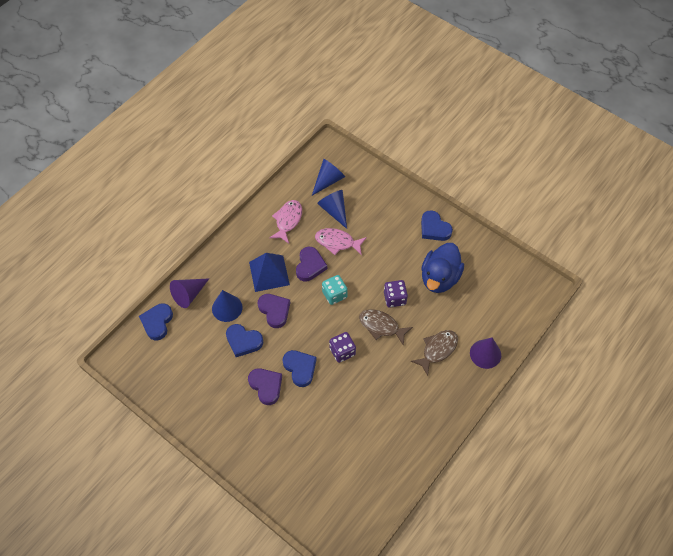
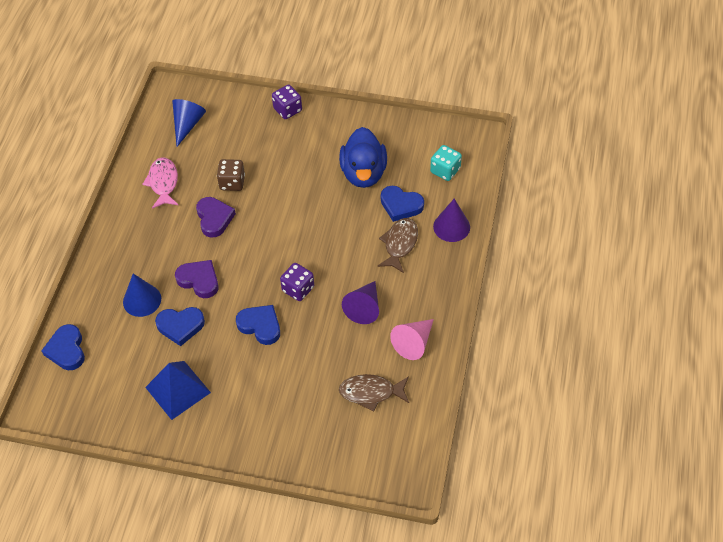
camera: 25 degrees left, 5 degrees down
(189, 294) = (89, 305): purple cone -> purple cone (364, 307)
(266, 386) = (232, 360): purple heart -> none
(269, 273) = (171, 245): blue pyramid -> blue pyramid (178, 390)
(334, 210) = (211, 152): blue cone -> none
(334, 294) = (258, 236): turquoise dice -> turquoise dice (445, 170)
(337, 242) = (232, 182): pink fish -> brown dice
(381, 326) = (327, 246): brown fish -> brown fish (371, 392)
(394, 298) = (326, 213): purple dice -> purple dice (287, 110)
(406, 437) = (414, 343): none -> pink cone
(434, 228) = (331, 127): blue heart -> blue heart (401, 205)

